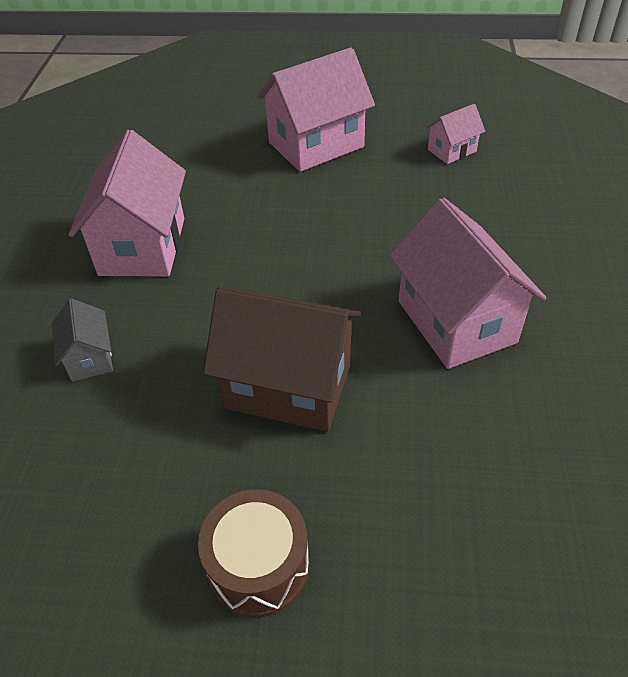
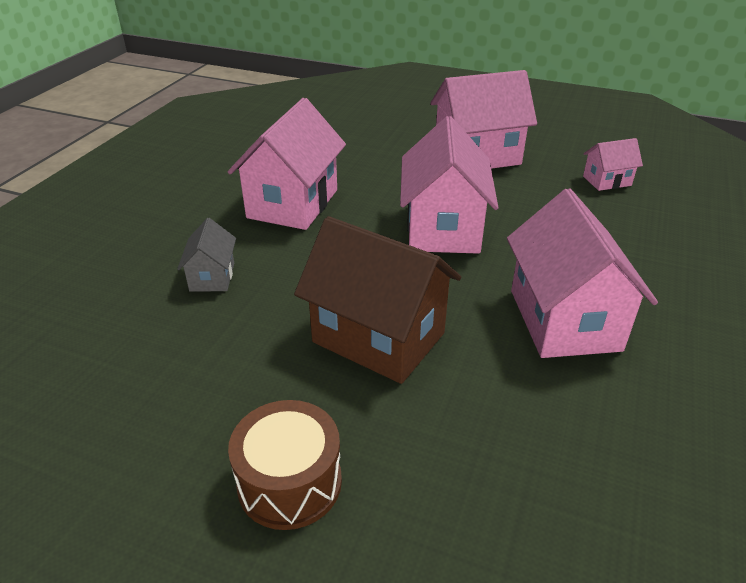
camera: 15 degrees right, 10 degrees down
(310, 242) = (443, 228): none -> pink house

